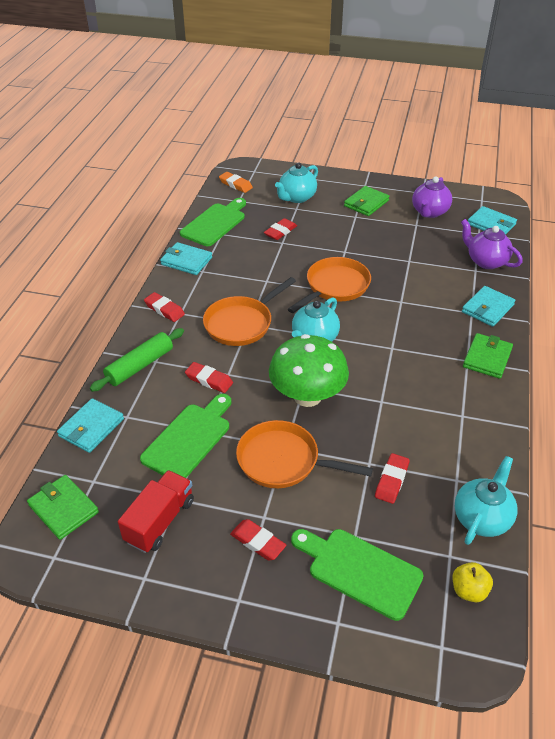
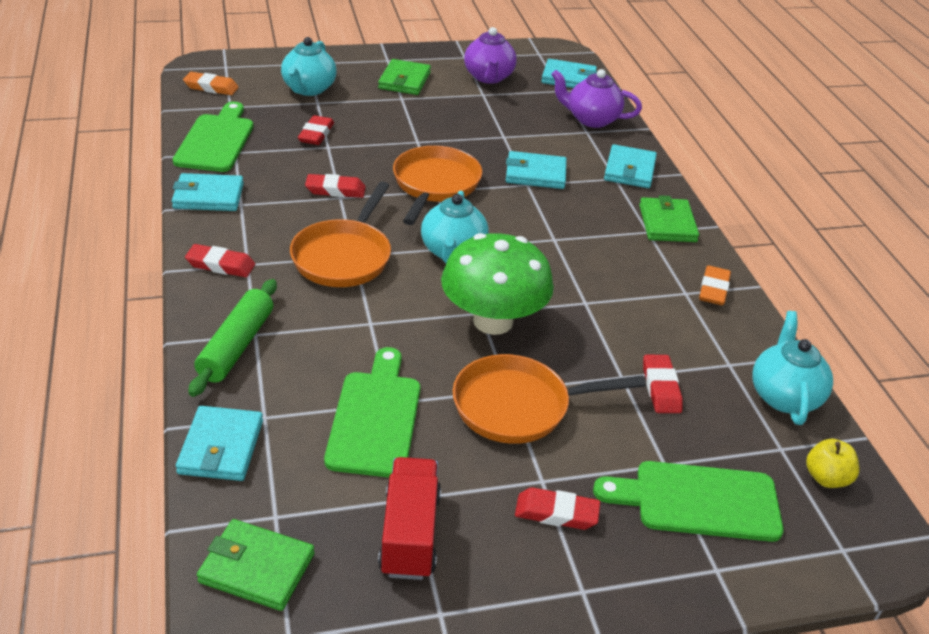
camera: 30 degrees left, 5 degrees down
(209, 380) = (349, 337): red eraser -> red eraser (335, 190)
(412, 295) = (535, 174): none -> turquoise wallet
(486, 419) = (713, 289): none -> orange eraser

